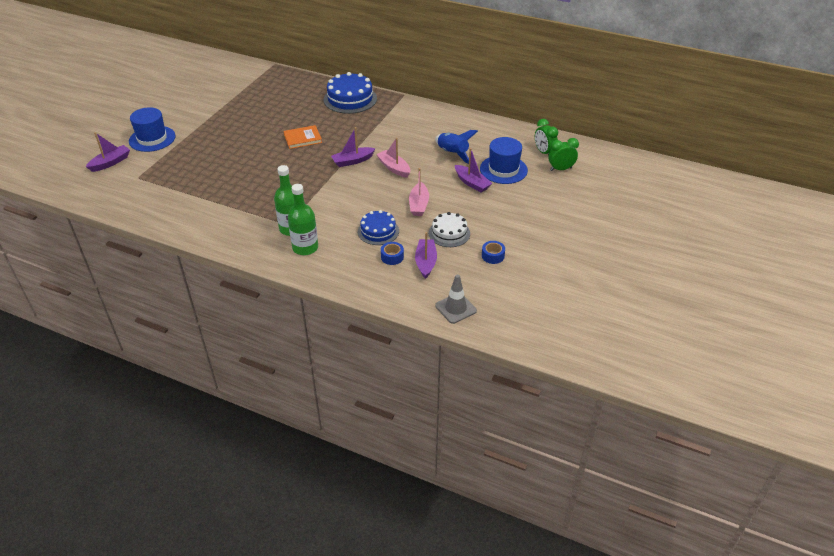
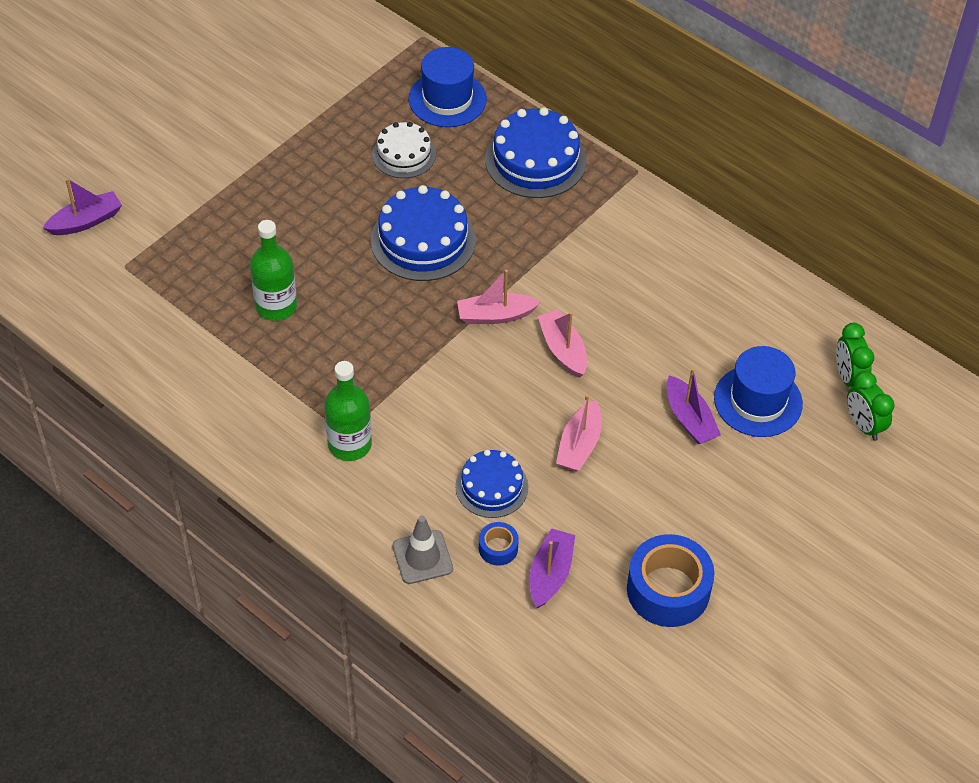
camera: 15 degrees right, 10 degrees up
(152, 139) = (165, 180): blue hat -> blue hat (447, 99)
(302, 138) = (423, 240): orange book -> blue cake
(305, 248) = (361, 491): green bottle -> green bottle (276, 306)
(352, 161) = (495, 315): purple boat -> pink boat
(449, 233) = (610, 522): white cake -> white cake (404, 154)
(452, 154) = (679, 341): blue rocket -> none
(455, 308) = (568, 681): grey traffic cone -> grey traffic cone (422, 557)
(493, 256) = (668, 590): blue tape -> blue tape, size x2.08
(560, 169) = (863, 425): green clock -> green clock turned 120 degrees counterclockwise

